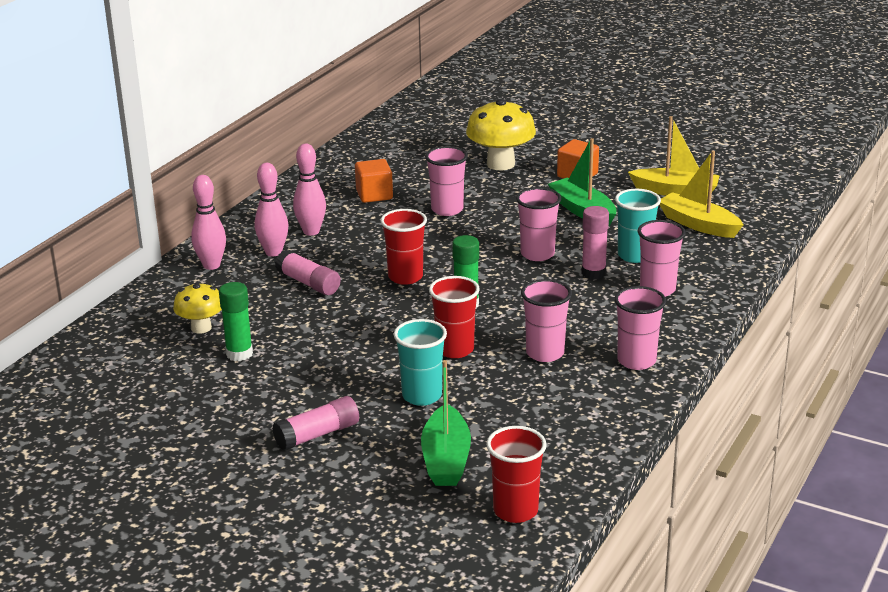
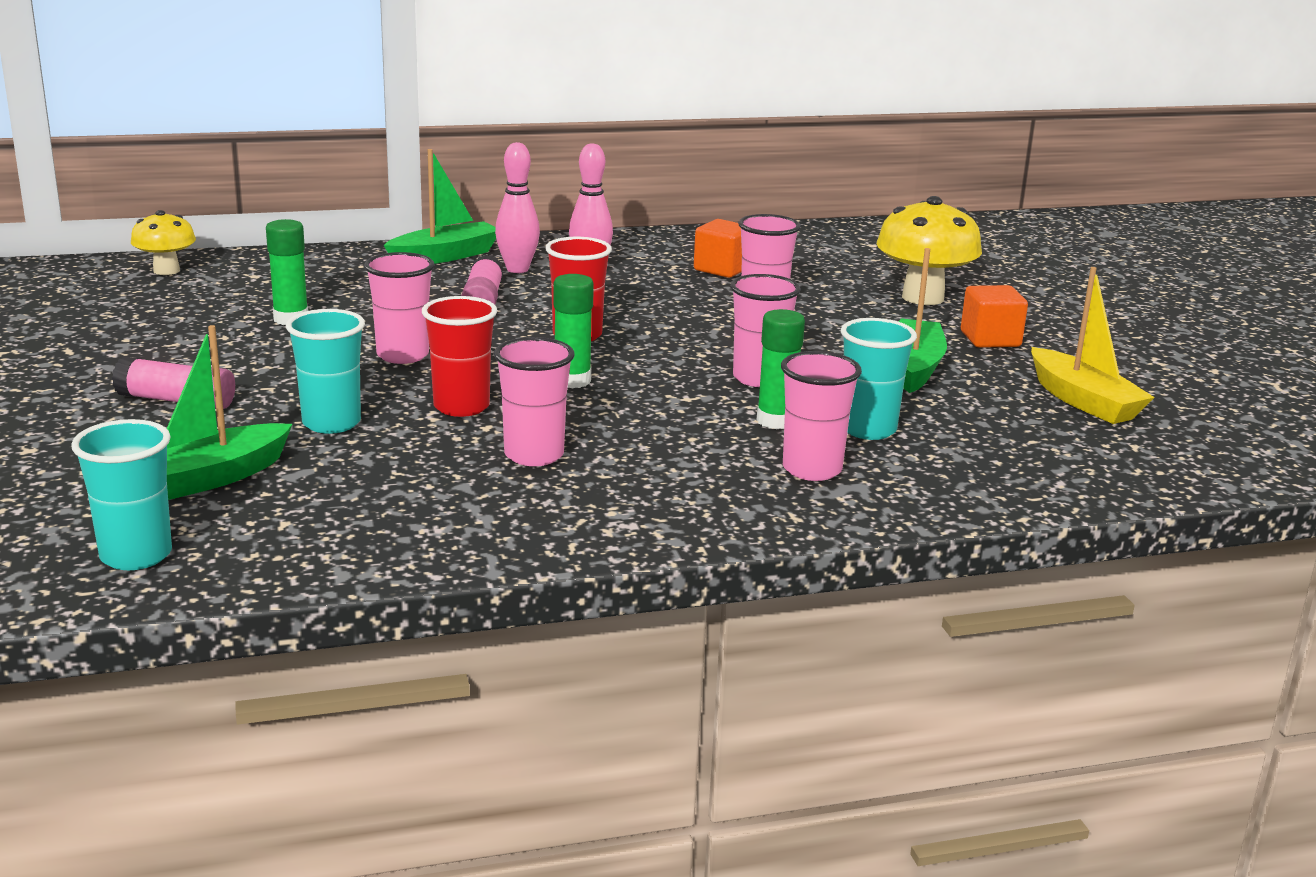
camera: 45 degrees right, 5 degrees down
(201, 328) = (317, 290): yellow mushroom -> yellow mushroom (166, 271)
(211, 265) = (445, 256): pink bowling pin -> green boat
(515, 511) = (136, 555): red cup -> turquoise cup
(593, 273) = (776, 421): pink glue stick -> green glue stick
(636, 361) = (607, 513): pink cup -> pink cup (402, 355)
(698, 224) = (1032, 440): yellow boat -> none

